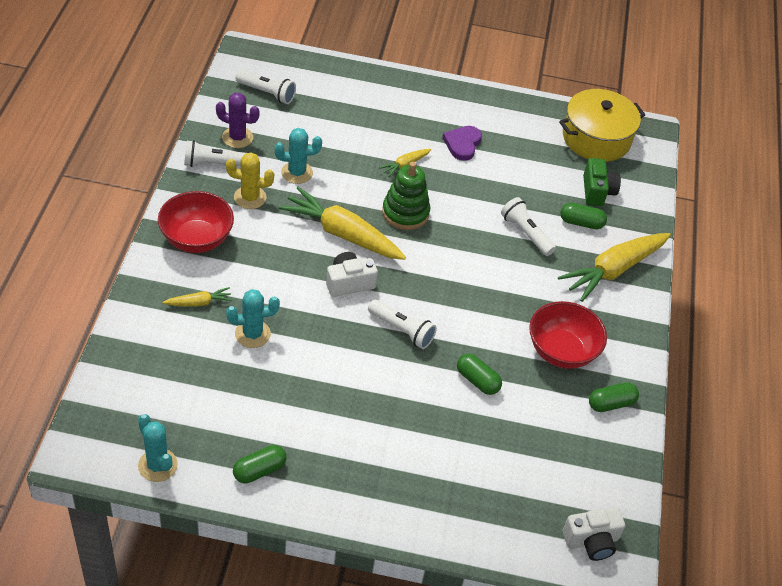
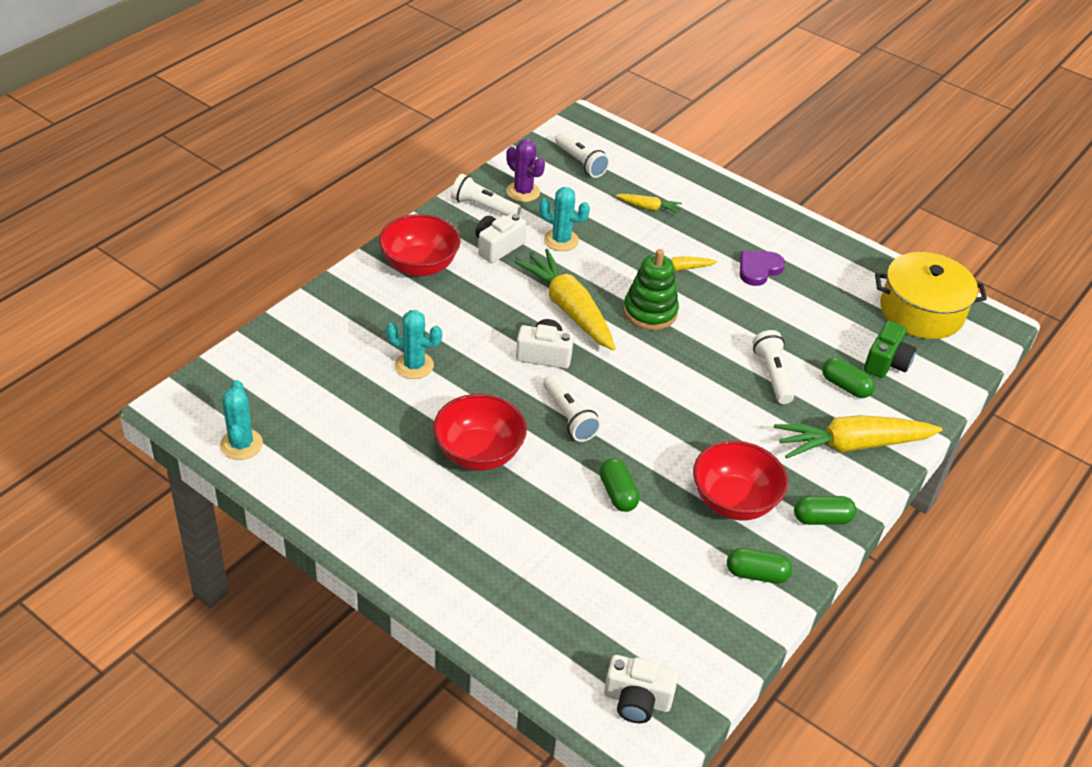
camera: 30 degrees right, 5 degrees down
(199, 303) = (382, 320): yellow carrot -> yellow carrot (648, 207)
(250, 197) = (498, 247): yellow cactus -> white camera
(259, 470) = (333, 487): green capsule -> green capsule (822, 519)
(354, 391) = (478, 453): none -> red bowl

